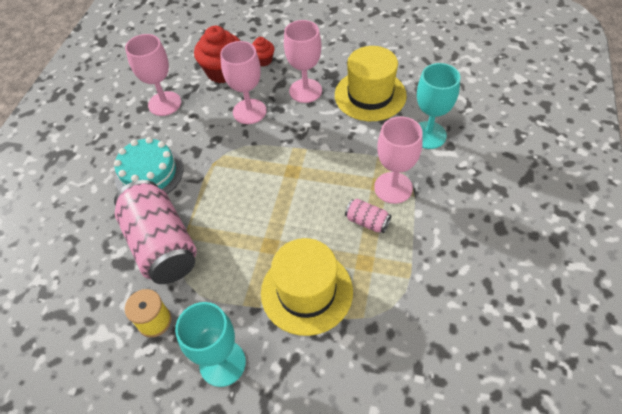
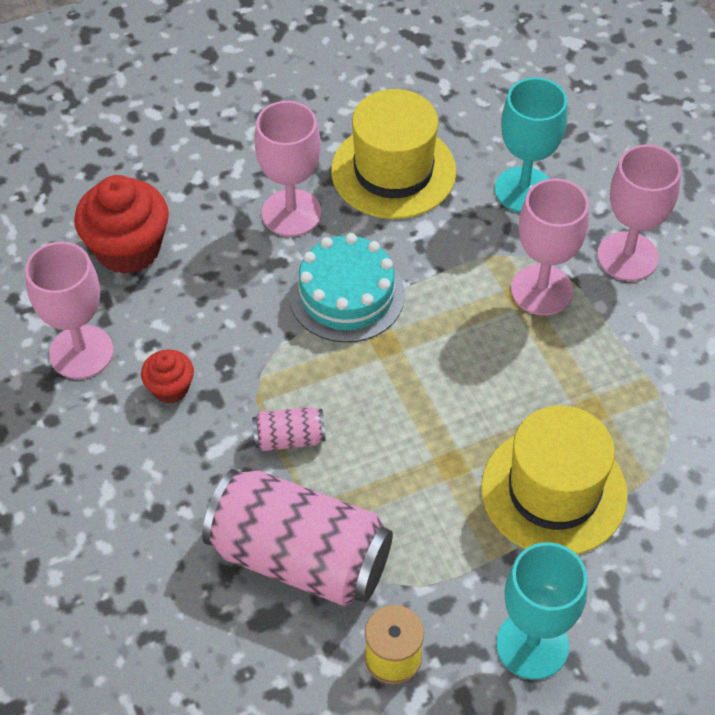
camera: 40 degrees left, 0 degrees up
(149, 173) = (172, 472): turquoise cake -> turquoise cake (346, 295)
(249, 111) = (235, 291): pink goblet -> pink goblet (627, 256)
(263, 60) = (176, 197): red cupcake -> red cupcake (170, 388)
(367, 222) = (548, 355): pink can -> pink can (289, 438)

